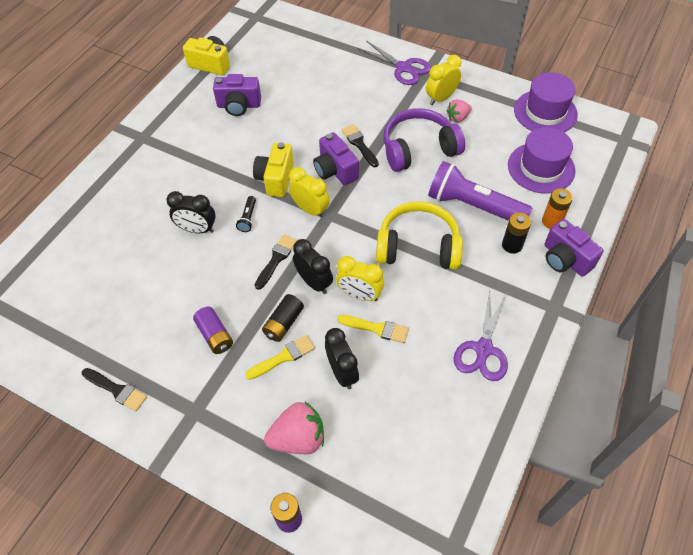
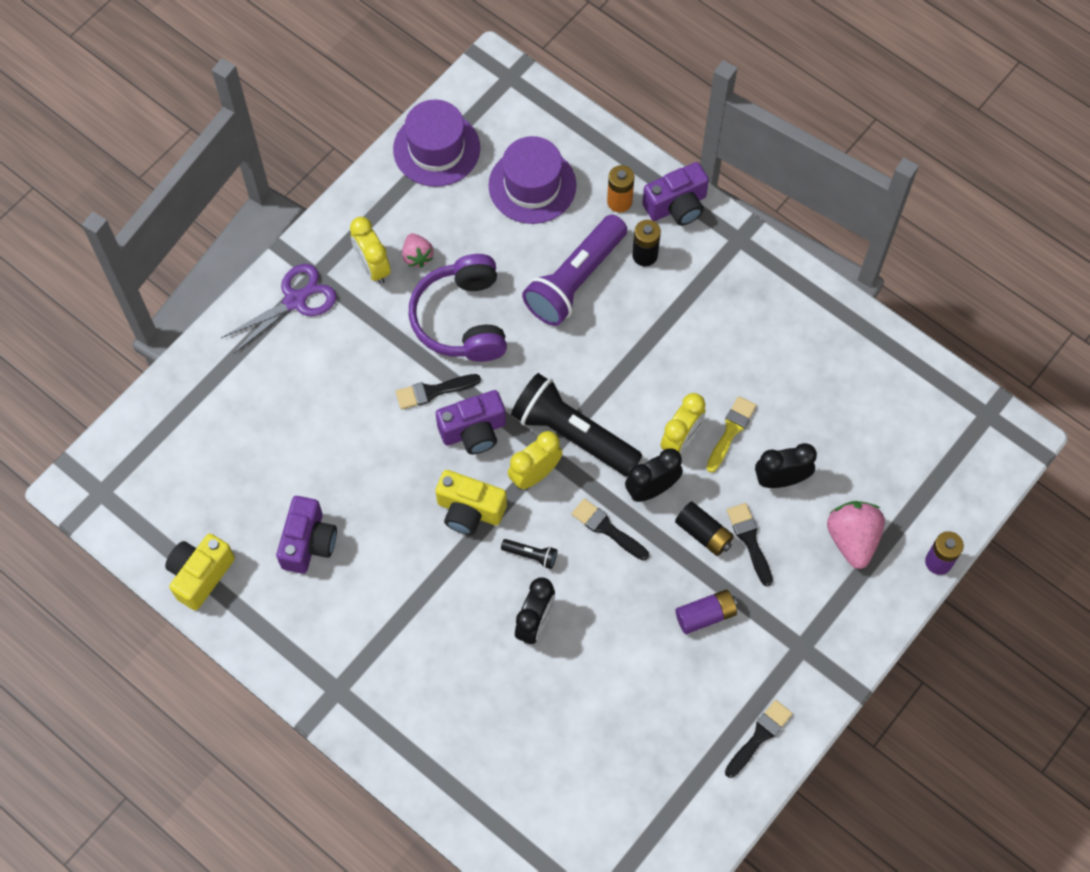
camera: 80 degrees left, 10 degrees up
(283, 357) = (749, 540): yellow brush -> black brush
(347, 226) = (573, 434): none -> black flashlight
(418, 246) = (624, 359): yellow headphones -> none
(483, 349) = (778, 326): purple scissors -> none

